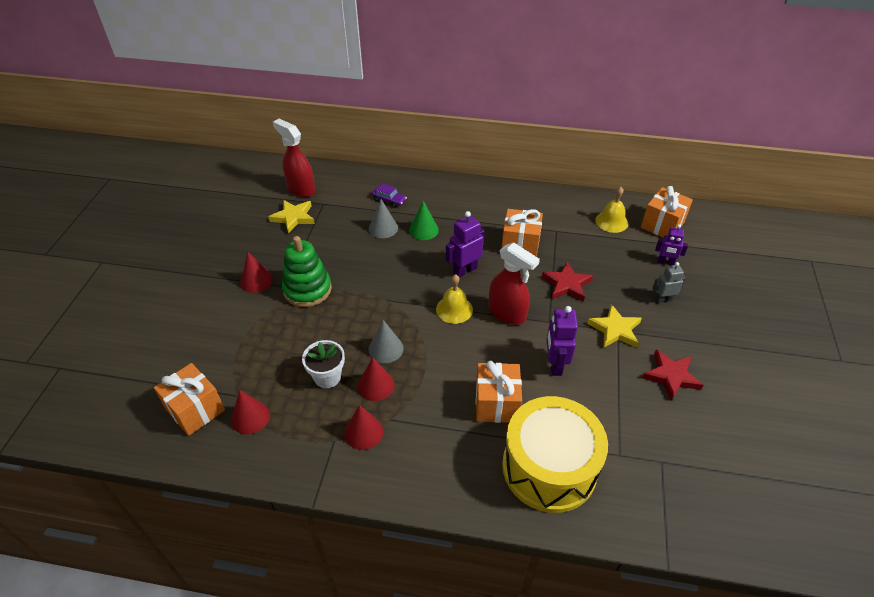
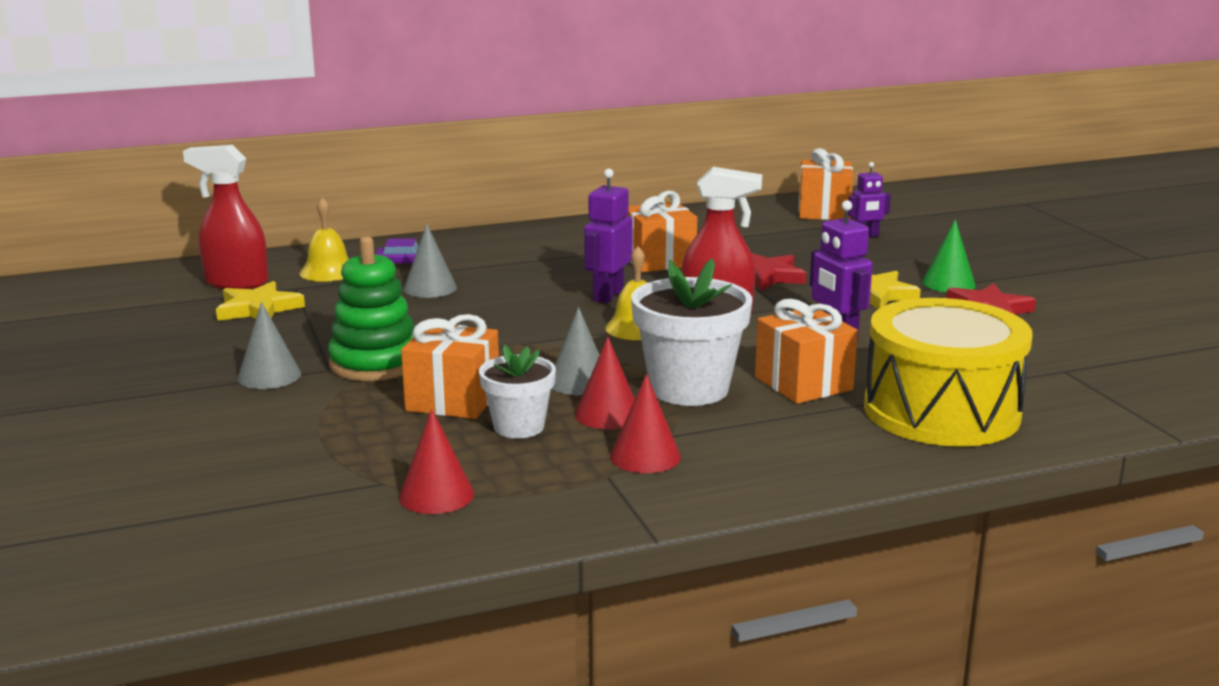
camera: 30 degrees left, 25 degrees down
(195, 410) = (322, 515): orange gift -> orange gift (453, 400)
(256, 281) = (269, 376): red cone -> grey cone
(423, 230) = (498, 277): green cone -> green cone (948, 283)
(433, 381) = (689, 389): none -> white flower pot
(611, 221) = (757, 221): yellow bell -> yellow bell (328, 271)
(663, 299) = (901, 261): grey robot -> none

